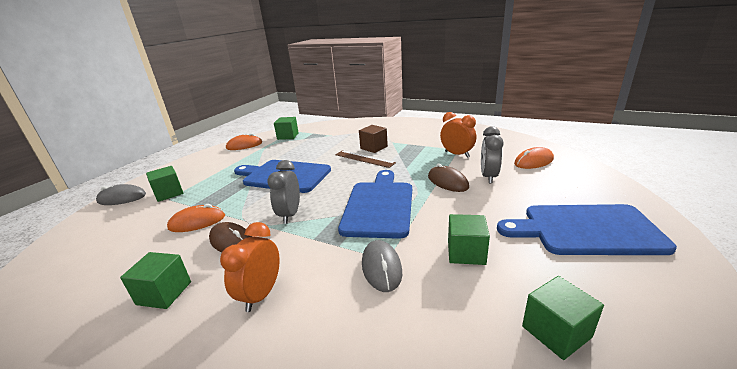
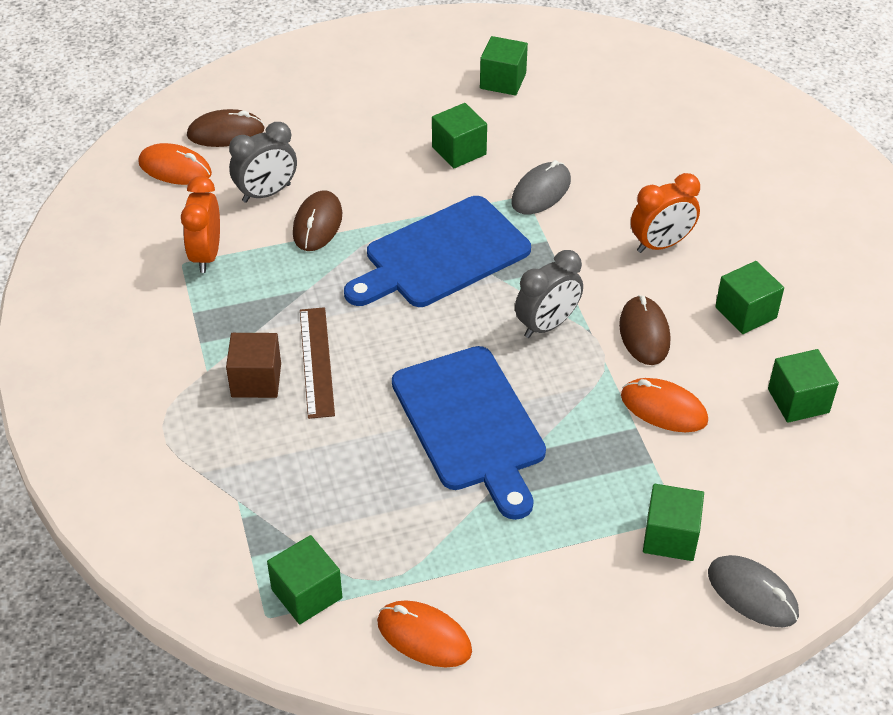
camera: 135 degrees left, 20 degrees up
(107, 268) = (798, 401): none -> green cube
(559, 180) = (226, 133): none -> brown mouse
(585, 230) = (339, 93): blue cutting board -> none

